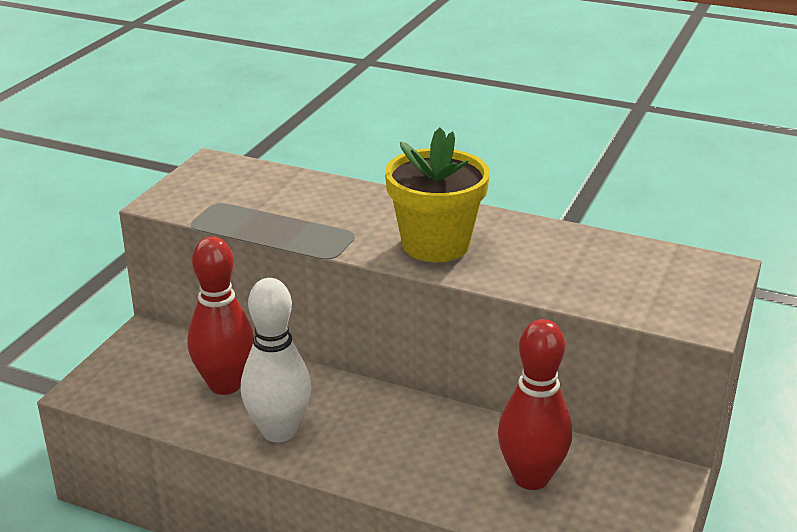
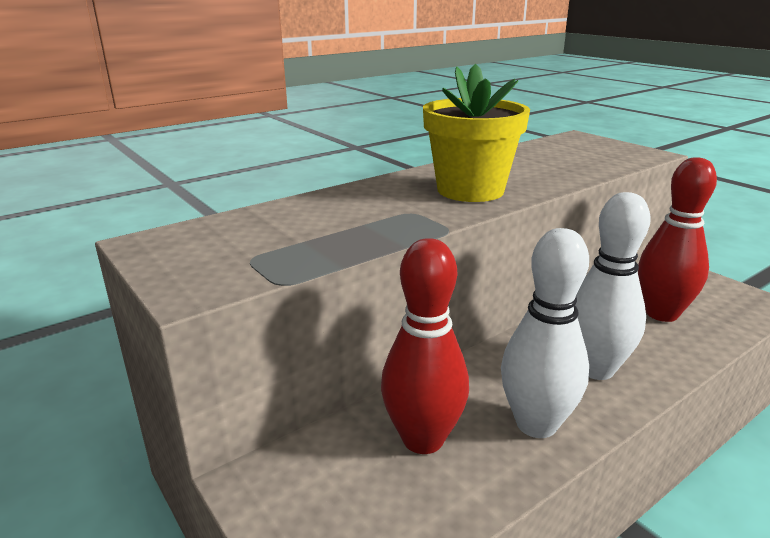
camera: 60 degrees left, 5 degrees down
(382, 449) = (595, 369): none -> white bowling pin

